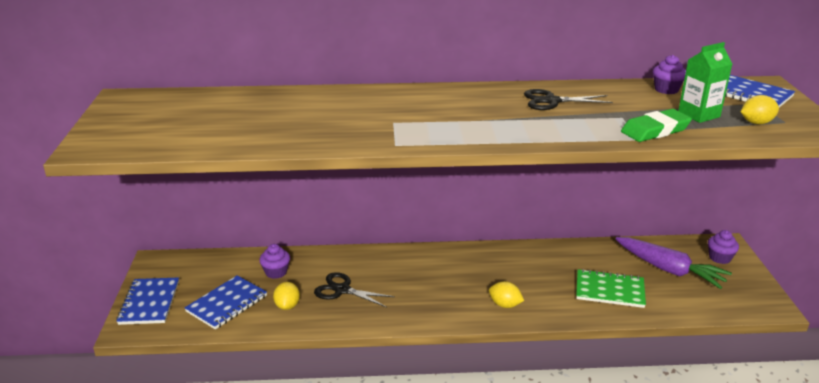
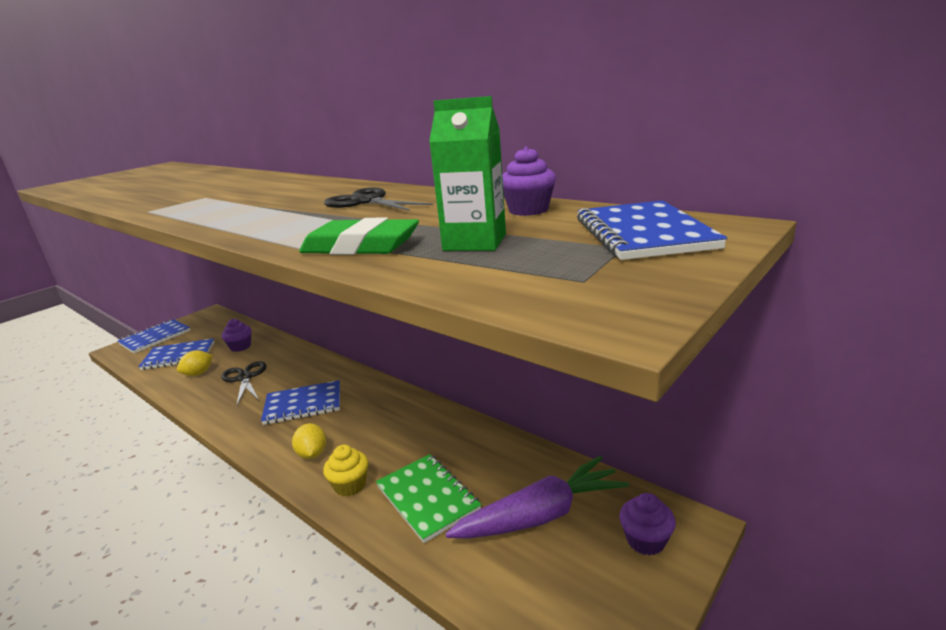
camera: 45 degrees right, 5 degrees down
(434, 284) = (303, 404): none -> blue notebook
(560, 306) = (350, 485): none -> yellow cupcake
(669, 270) = (541, 515): purple carrot -> purple carrot turned 105 degrees counterclockwise
(756, 123) = (526, 270): yellow lemon -> none

